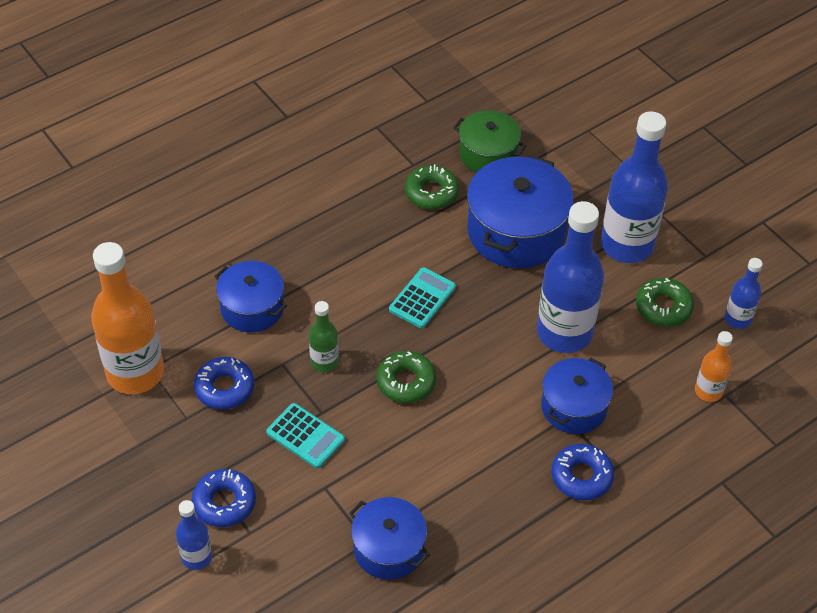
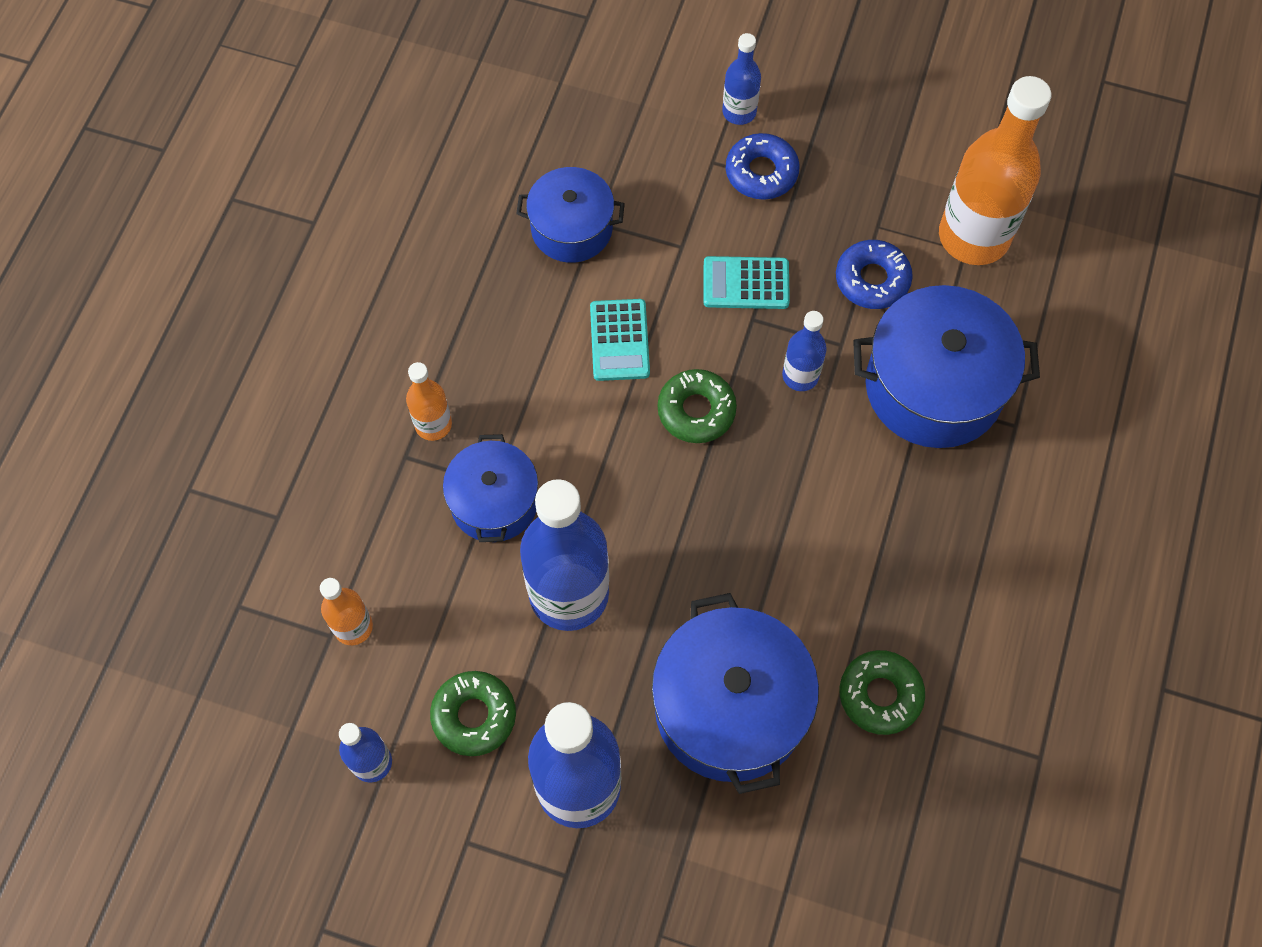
camera: 145 degrees right, 15 degrees up
(252, 308) = (934, 386): blue pot -> blue pot, size x1.63
(324, 362) = (800, 376): green bottle -> blue bottle
(422, 298) = (764, 528): turquoise calculator -> turquoise calculator (619, 340)
(488, 154) = (861, 816): green pot -> none
(581, 476) = (433, 424): blue donut -> orange bottle

